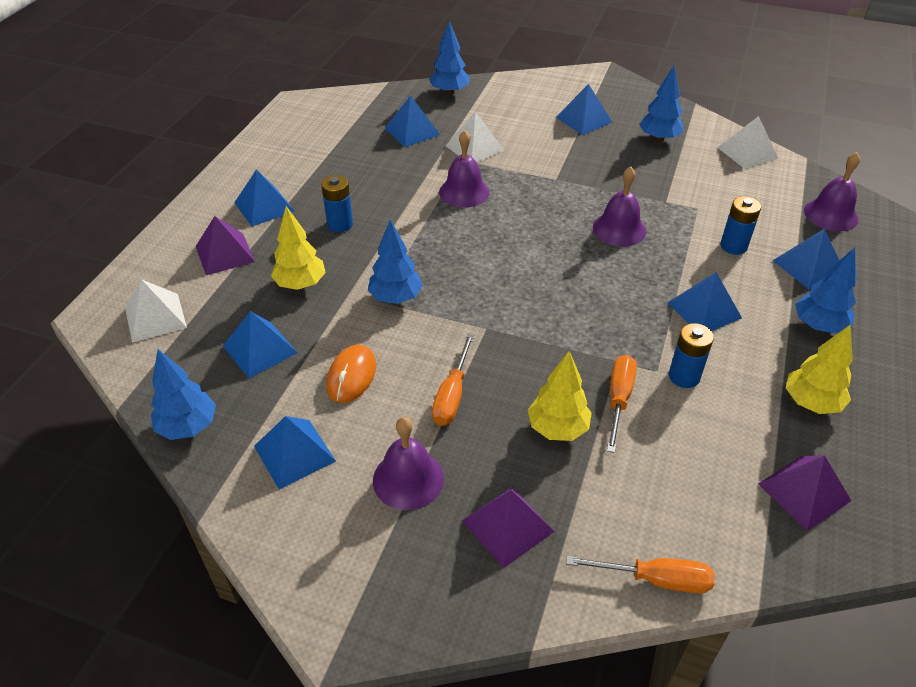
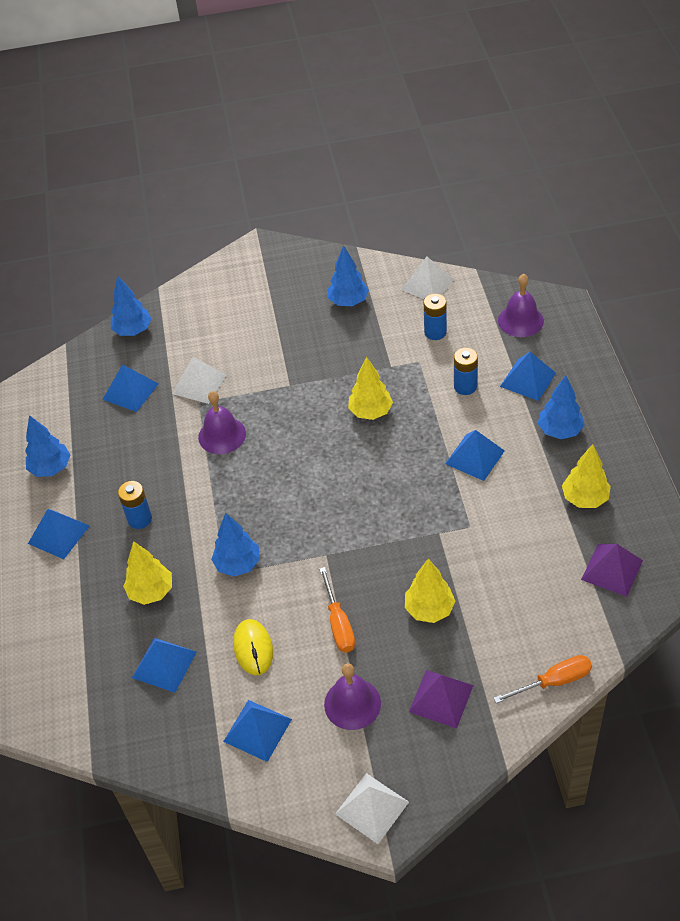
camera: 25 degrees left, 5 degrees up
(155, 317) = (54, 683): white pyramid -> white pyramid (372, 807)
(188, 427) = (161, 755): blue tree -> blue tree (51, 468)
(224, 254) = (62, 597): purple pyramid -> none
(351, 376) = (253, 648): orange mouse -> yellow mouse
(584, 119) = (273, 308): blue pyramid -> none
(618, 399) = (457, 564): orange screwdriver -> none
(619, 229) = (370, 412): purple bell -> yellow tree
(684, 376) = (491, 521): blue battery -> blue battery (435, 332)

